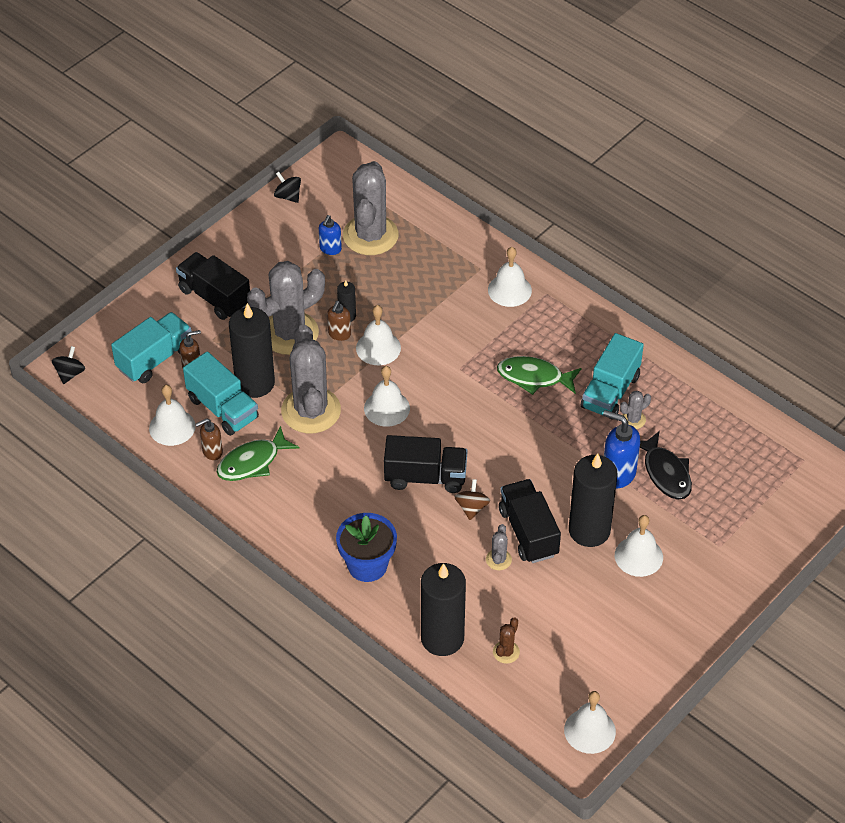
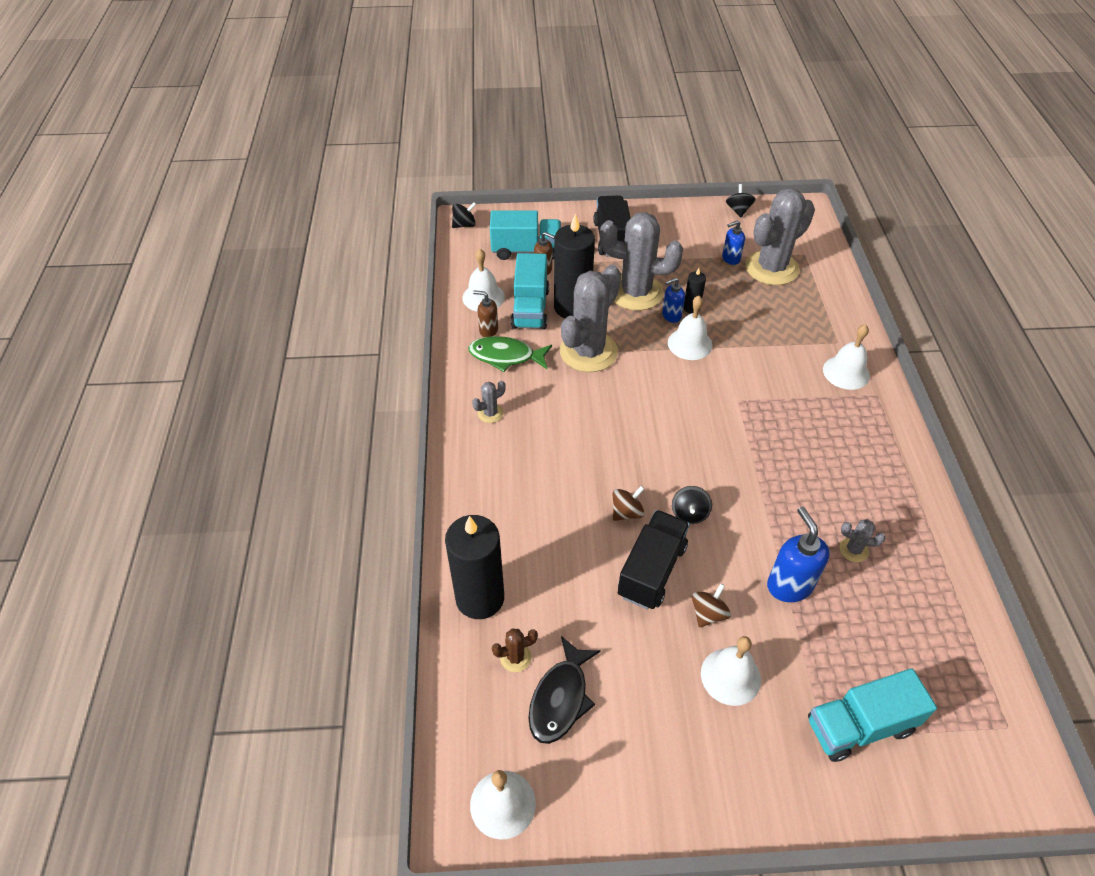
camera: 45 degrees right, 0 degrees up
(339, 334) = (671, 316): brown soap dispenser -> blue soap dispenser
(367, 565) = (494, 491): blue flower pot -> none
(387, 408) = (646, 389): white bell -> none
(425, 477) = (617, 460): black truck -> none
(498, 560) = (600, 572): grey cactus -> grey cactus (490, 413)
(512, 476) = (689, 513): none -> black spinning top
(534, 377) = (795, 450): green fish -> none
(589, 530) = (708, 613): black candle -> brown spinning top
(610, 392) = (855, 510): turquoise truck -> turquoise truck (859, 726)
(665, 473) = (838, 621): black fish -> black fish (560, 698)

